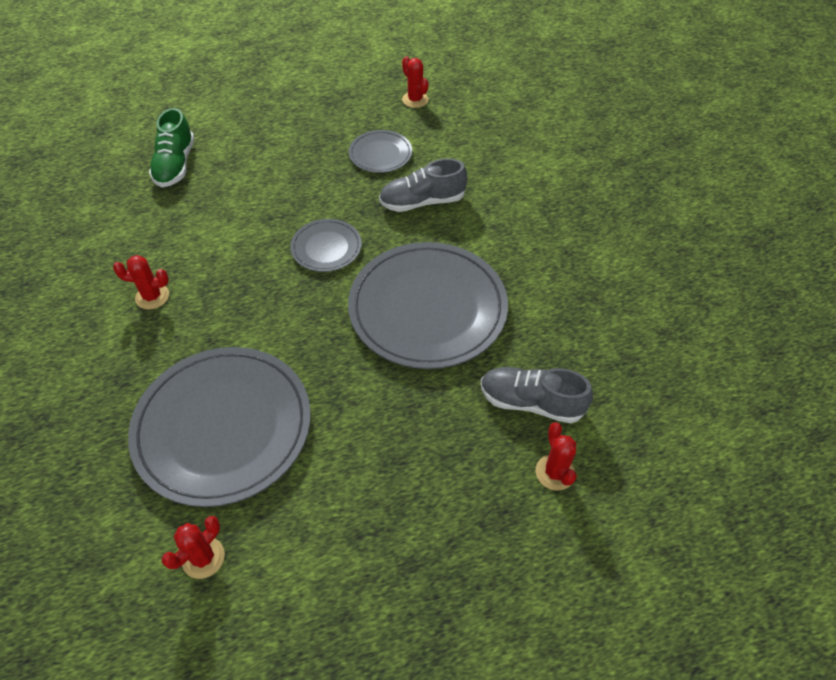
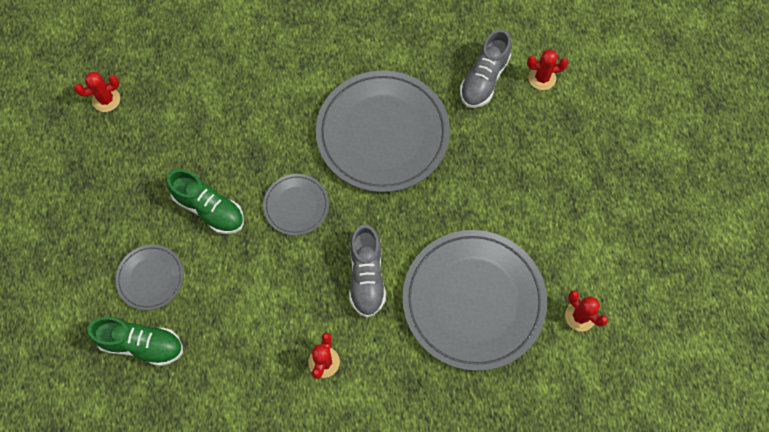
camera: 80 degrees left, 15 degrees up
(314, 185) = (209, 209): none -> green shoe
(380, 154) = (181, 144): grey plate -> grey plate (150, 278)
(422, 202) = (257, 117): grey shoe -> grey shoe (366, 277)

